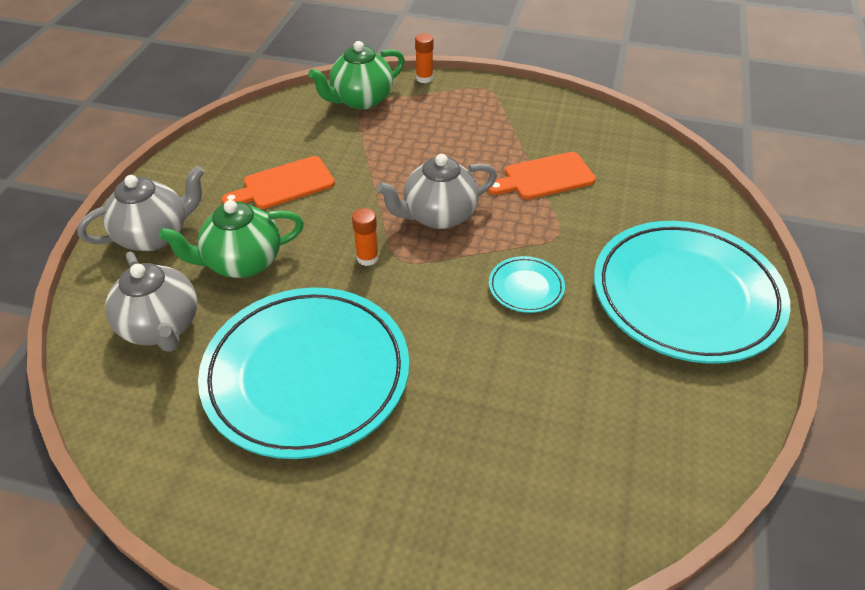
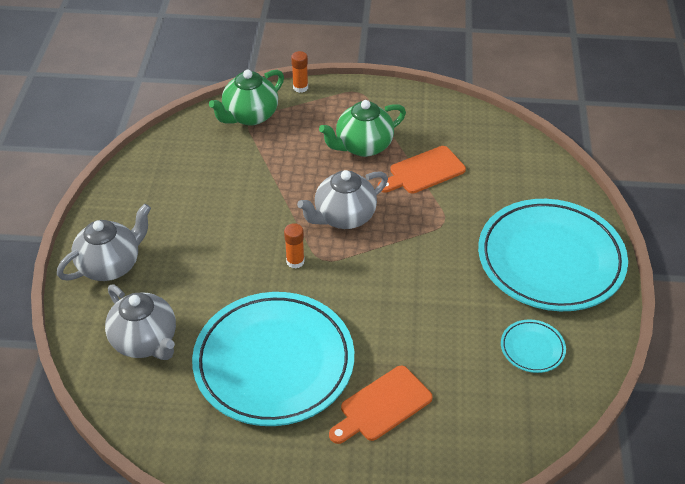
camera: 10 degrees left, 0 degrees up
(242, 262) = (193, 279): green teapot -> green teapot (363, 146)
(284, 184) = (206, 205): orange cutting board -> orange cutting board (382, 406)
(526, 287) = (427, 269): turquoise plate -> turquoise plate (532, 348)

